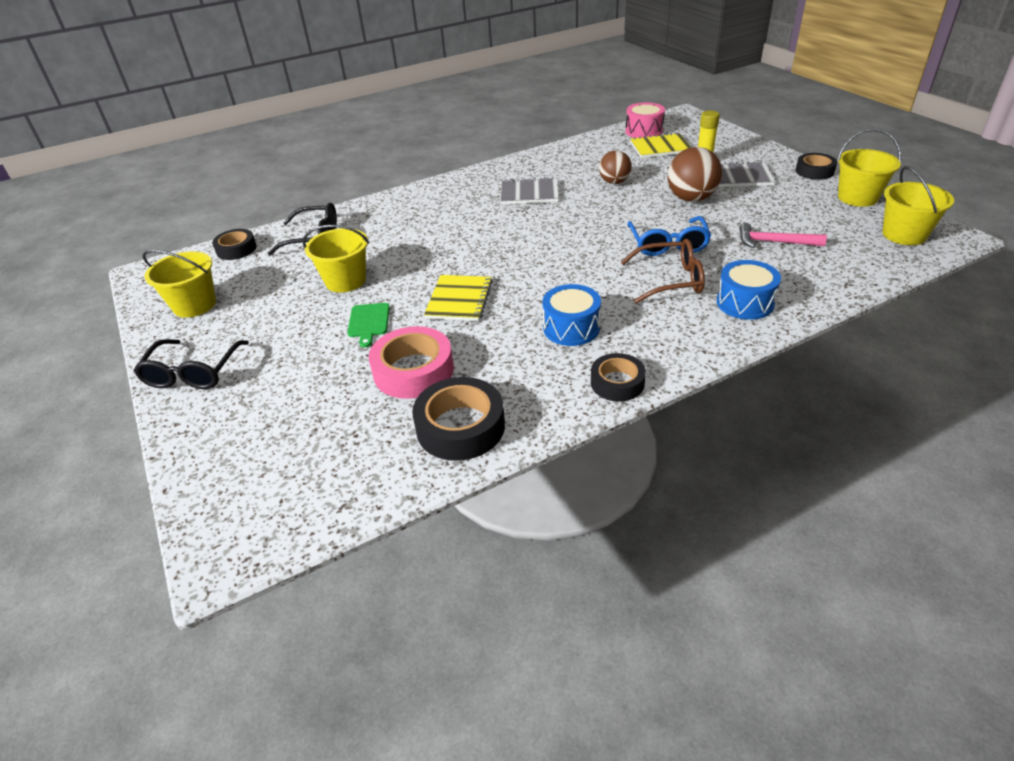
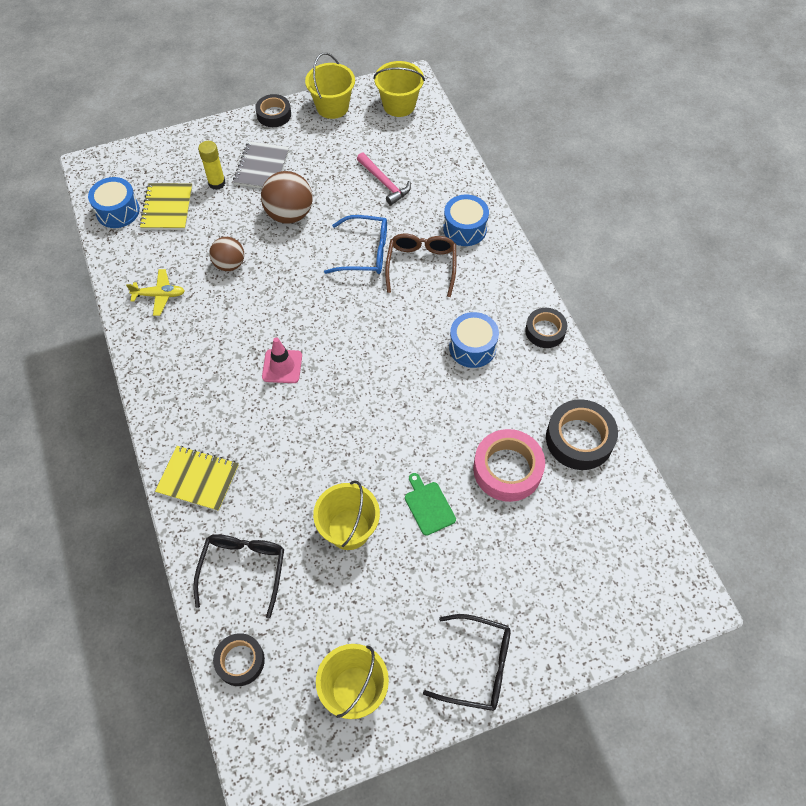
camera: 85 degrees left, 20 degrees up
(368, 322) = (428, 506): green cutting board -> green cutting board turned 120 degrees counterclockwise
(459, 300) = (410, 426): yellow notebook -> yellow notebook (198, 479)
(512, 223) = (282, 366): none -> pink traffic cone
(529, 193) = (222, 342): grey notebook -> none
(566, 161) = (159, 295): none -> yellow plane
(644, 131) = (117, 211): pink drum -> blue drum
(773, 242) = (384, 183): pink hammer -> pink hammer turned 60 degrees counterclockwise

